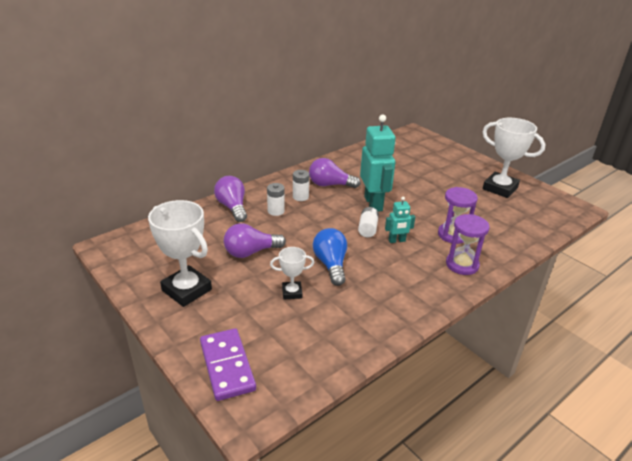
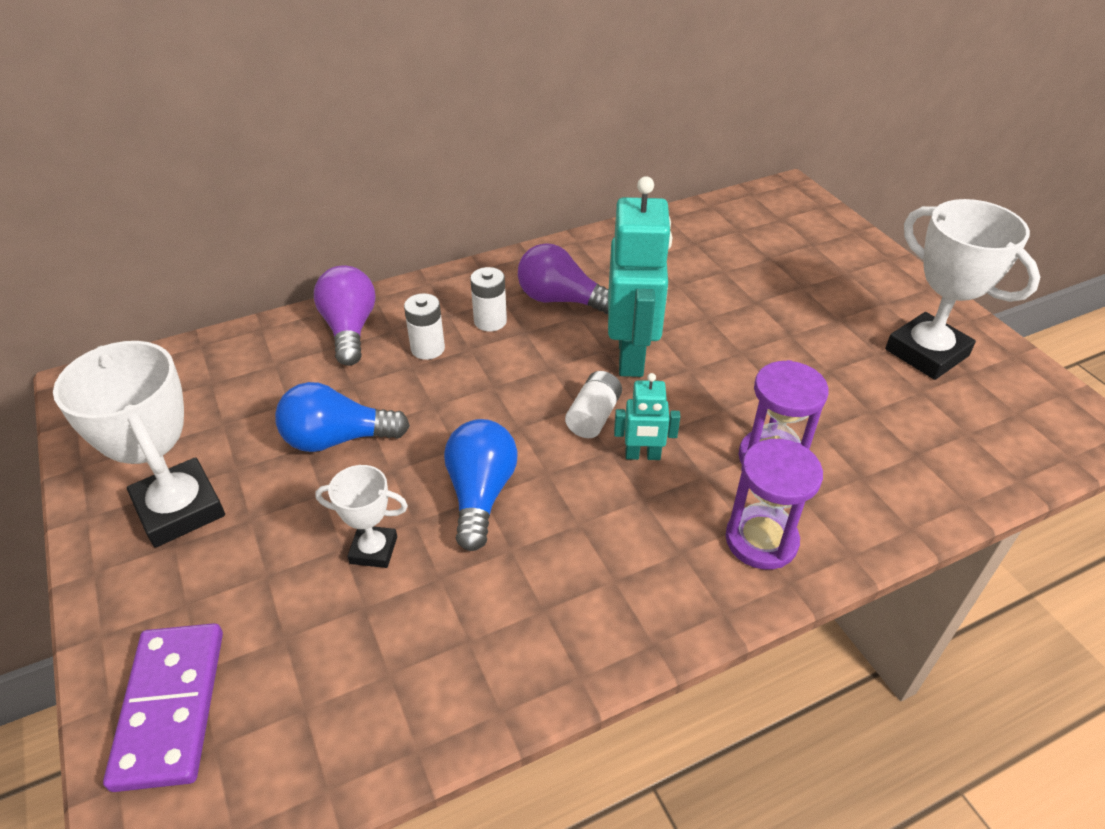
camera: 15 degrees right, 10 degrees up
(251, 252) = (337, 439): purple light bulb -> blue light bulb

